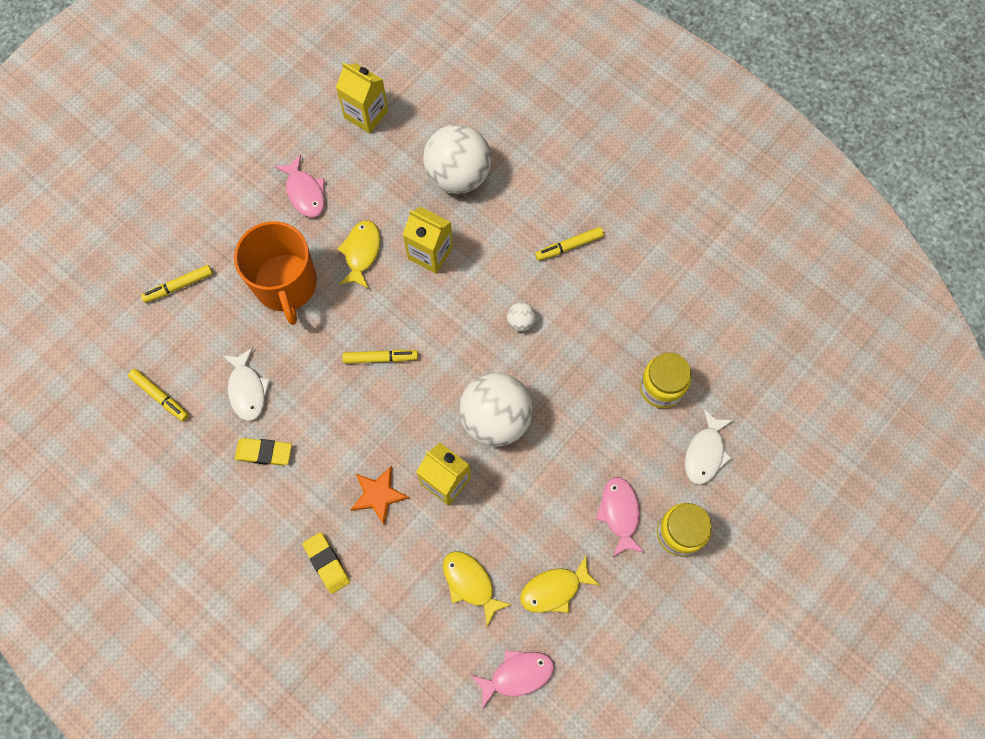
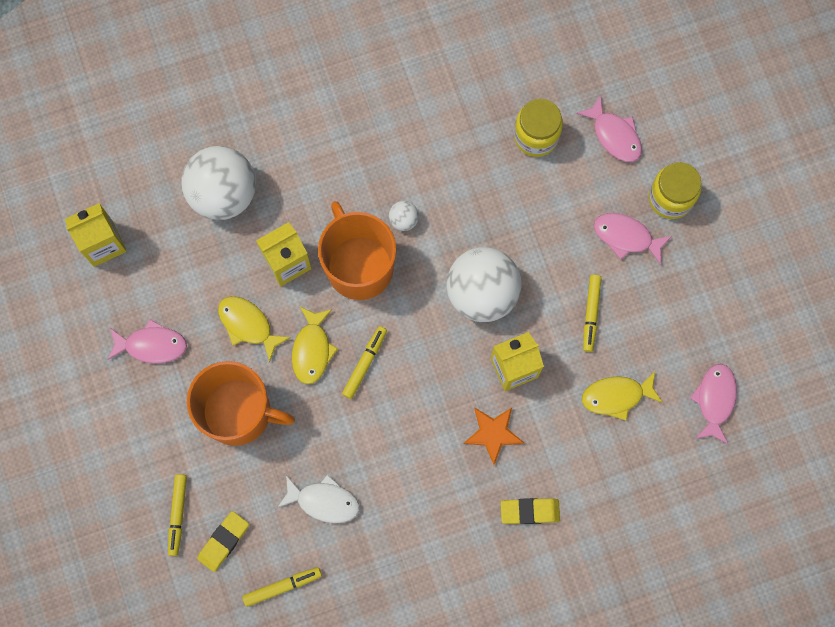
camera: 60 degrees left, 5 degrees up
(264, 452) = (394, 516): yellow eraser -> yellow eraser (223, 541)
(460, 308) = (359, 266): none -> orange mug
(554, 589) = (660, 328): yellow fish -> yellow fish (312, 350)
(569, 246) = (356, 136): yellow marker -> yellow marker (591, 314)
(705, 453) = (614, 135): white fish -> pink fish

